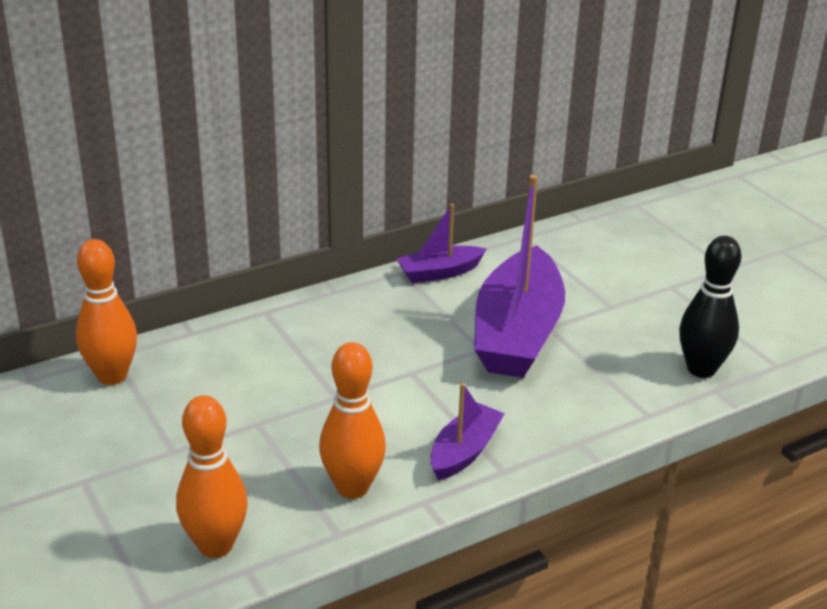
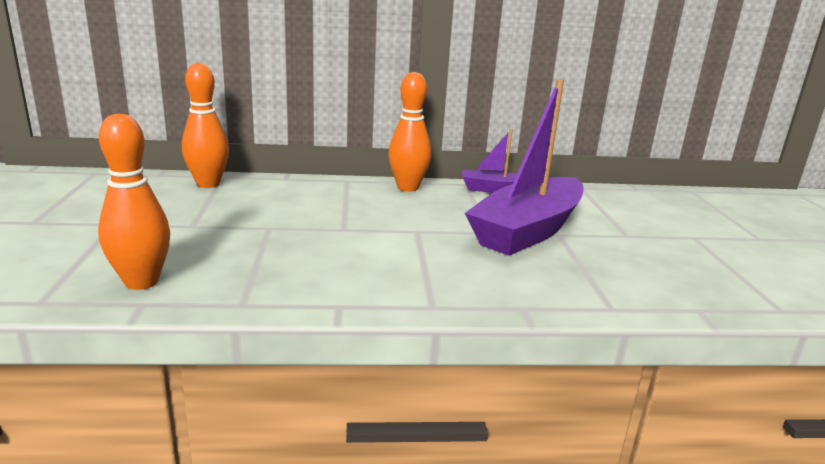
camera: 25 degrees right, 10 degrees down
(352, 487) = (290, 280): orange bowling pin -> orange bowling pin (407, 188)
(464, 452) = (410, 285): purple boat -> none
(701, 369) = (692, 292): black bowling pin -> none

